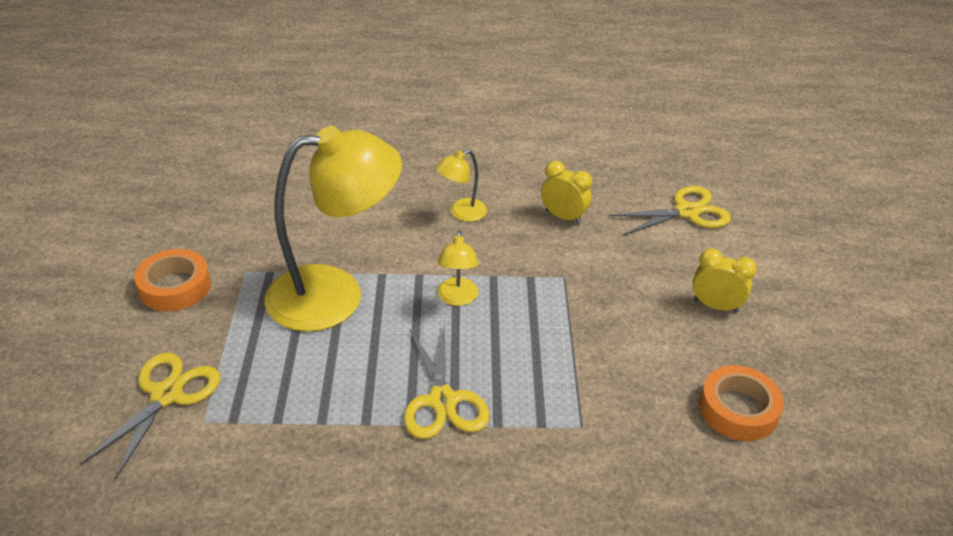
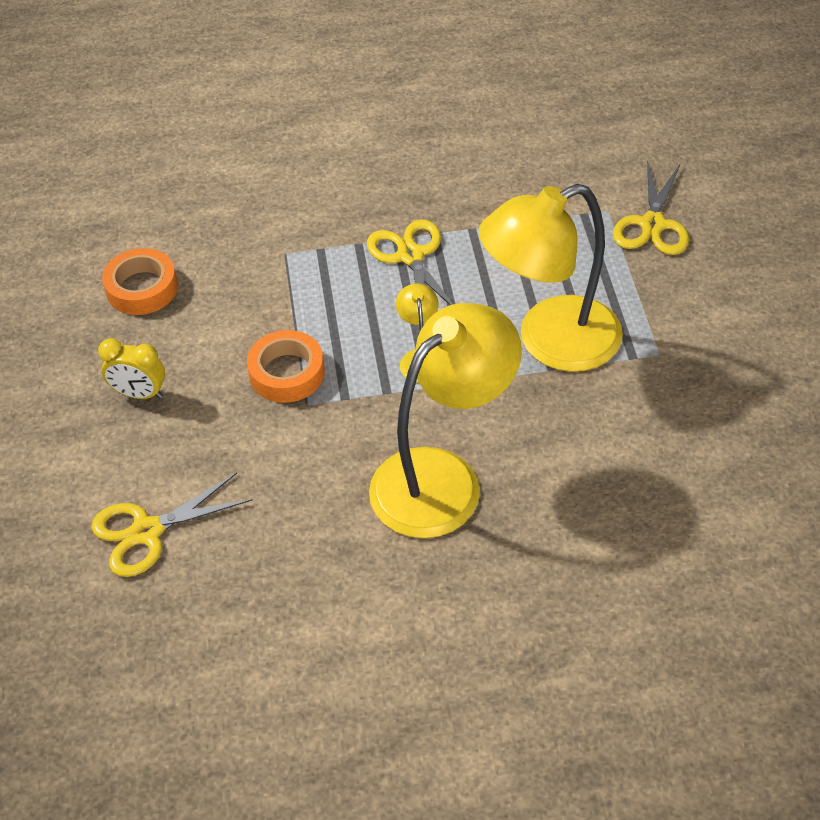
camera: 175 degrees right, 10 degrees up
(175, 287) = (720, 324): orange tape -> orange tape (287, 373)
(461, 213) = (442, 478): yellow lamp -> yellow lamp, size x2.29
(563, 217) = (311, 494): yellow clock -> none

